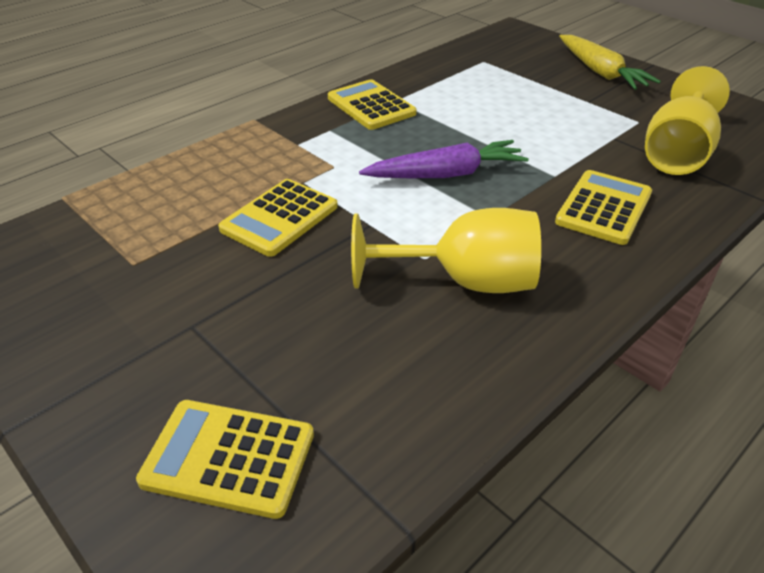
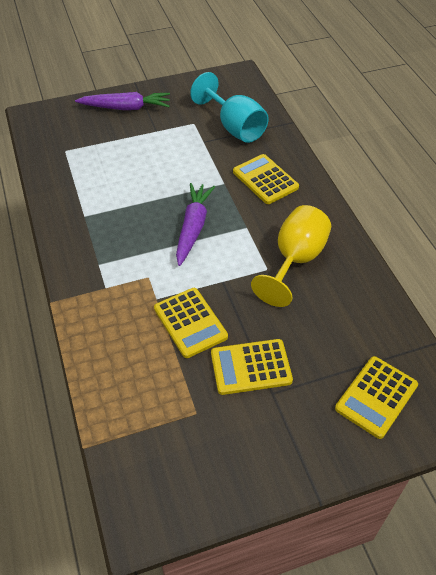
camera: 65 degrees left, 10 degrees up
(371, 106) = (82, 231): yellow calculator -> yellow calculator (251, 367)
(600, 72) = (126, 108): yellow carrot -> purple carrot
(677, 153) = (234, 127): yellow goblet -> turquoise goblet

